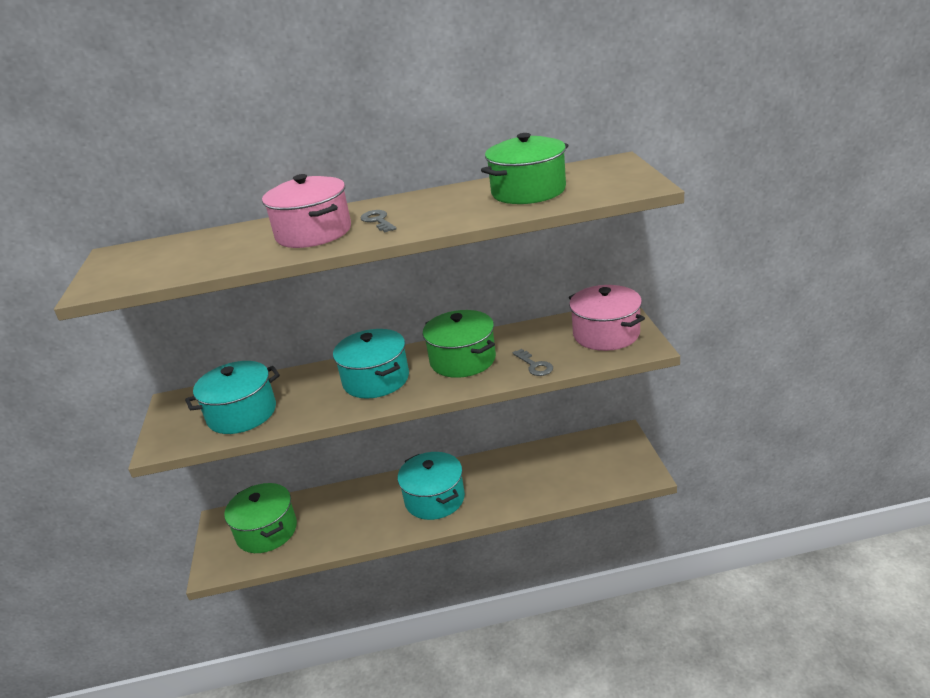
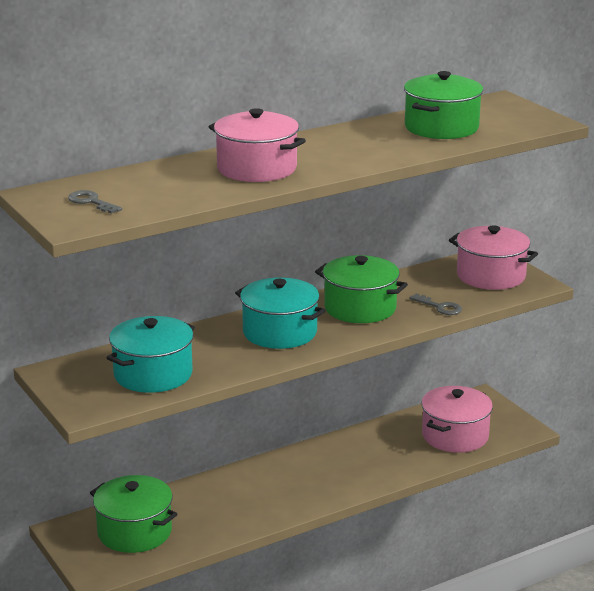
camera: 25 degrees left, 5 degrees down
(378, 221) = (314, 156): grey key -> grey key (91, 202)
(434, 499) = (314, 477): turquoise pot -> none
(578, 472) = (455, 436): none -> pink pot

